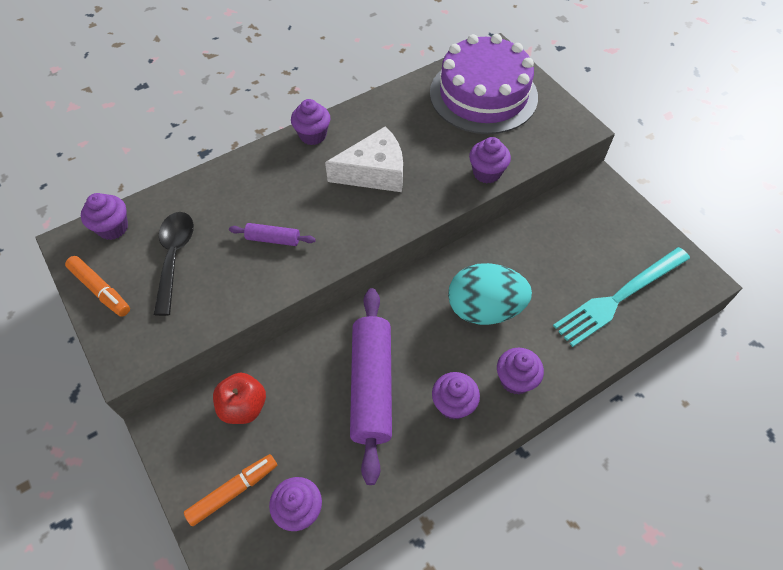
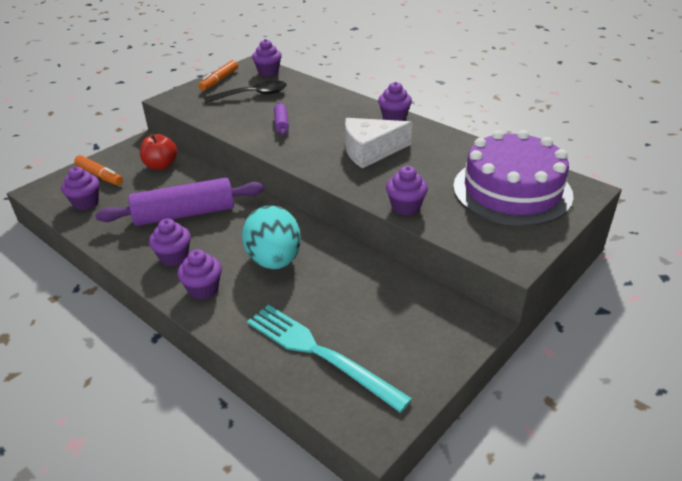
camera: 75 degrees right, 20 degrees down
(374, 172) = (370, 151): white cheese -> white cheese turned 105 degrees clockwise

